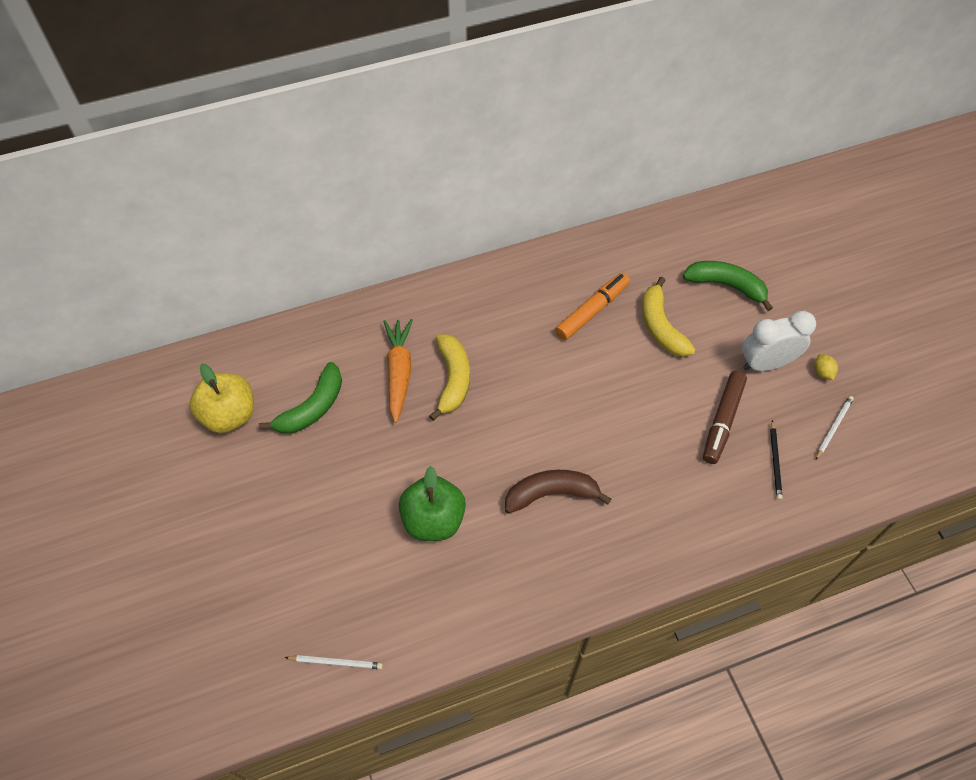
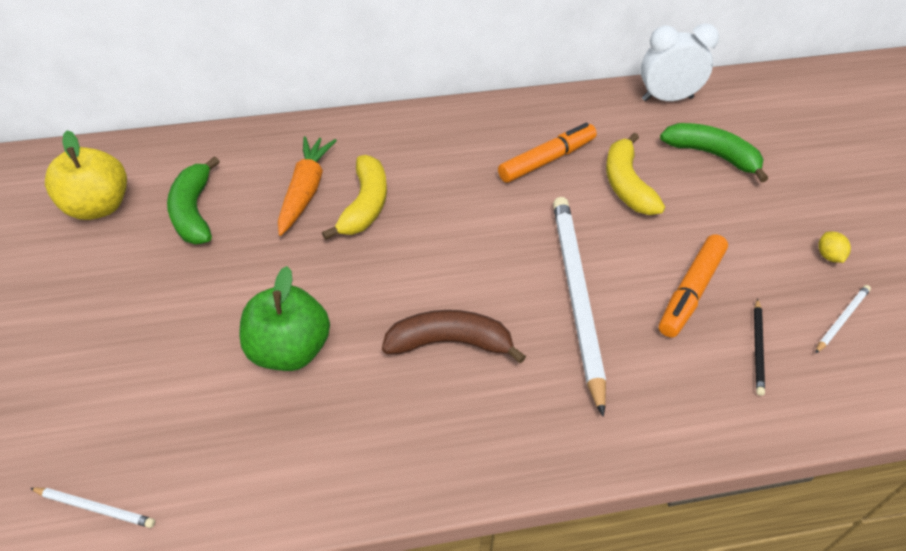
camera: 10 degrees right, 10 degrees down
(312, 407) = (194, 212): green banana -> green banana turned 120 degrees clockwise
(637, 439) = (576, 296): none -> white pencil
(722, 421) = (690, 292): brown marker -> orange marker
(766, 363) = (754, 237): white clock -> white clock (667, 99)

